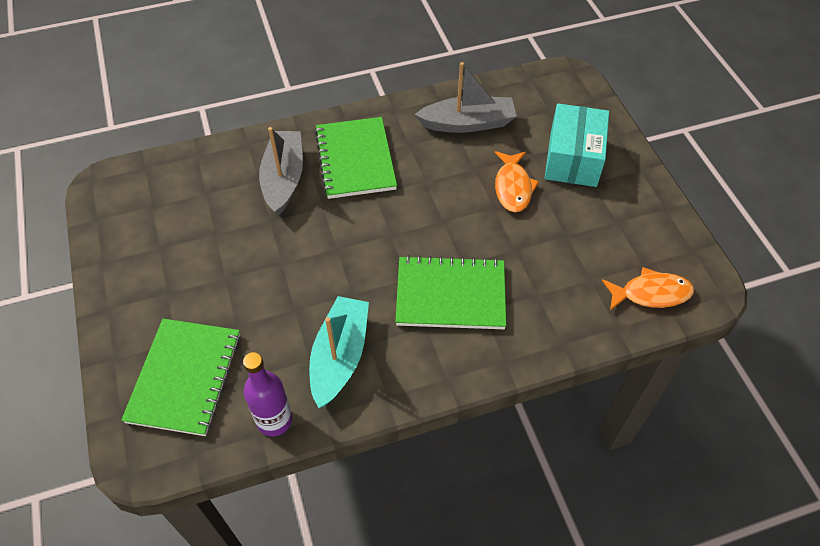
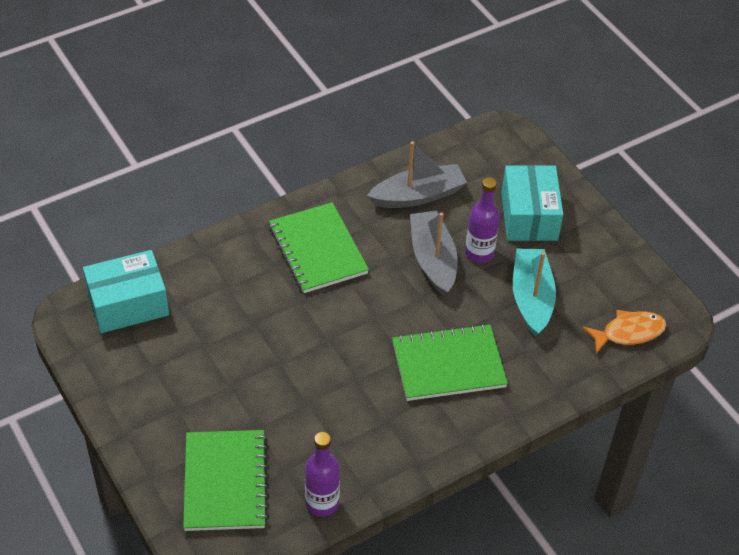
camera: 15 degrees left, 5 degrees down
(160, 182) = (128, 304): none -> turquoise box
(284, 178) = (252, 280): grey boat -> grey boat (433, 259)
(340, 356) = (363, 437): turquoise boat -> turquoise boat (531, 298)
(513, 187) = (479, 253): orange fish -> purple bottle

